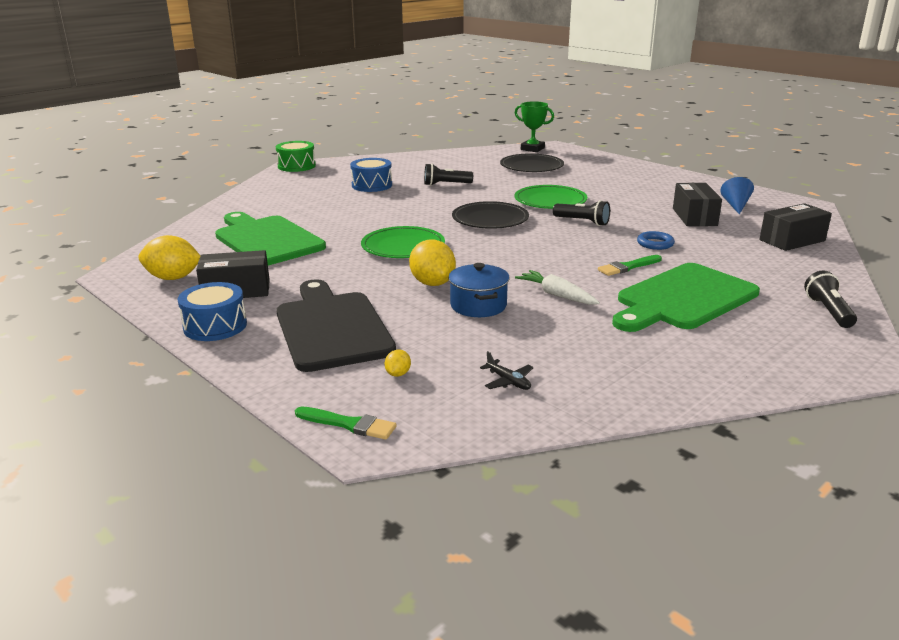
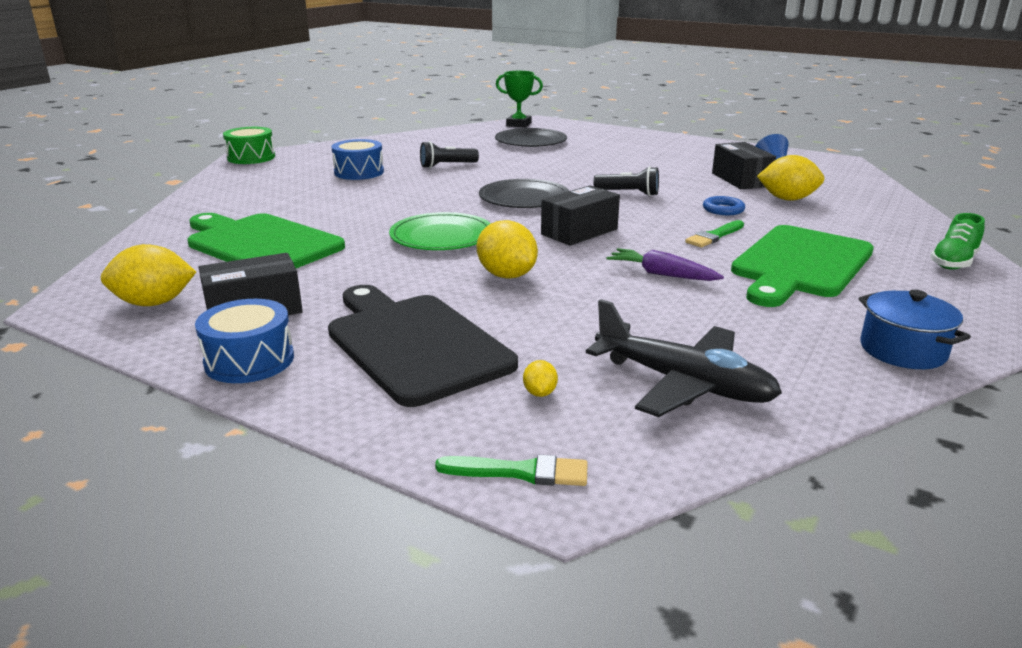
camera: 15 degrees left, 0 degrees up
(478, 305) = (580, 296): blue pot -> blue pot (902, 350)
(508, 381) = (683, 384): black plane -> black plane, size x2.43
(550, 201) = (577, 174): green plate -> none
(556, 295) = (661, 274): white carrot -> purple carrot
(723, 239) = (787, 199): none -> yellow lemon
(792, 240) = (855, 195): black box -> black box (579, 232)
(828, 311) = (953, 262): black flashlight -> green shoe

